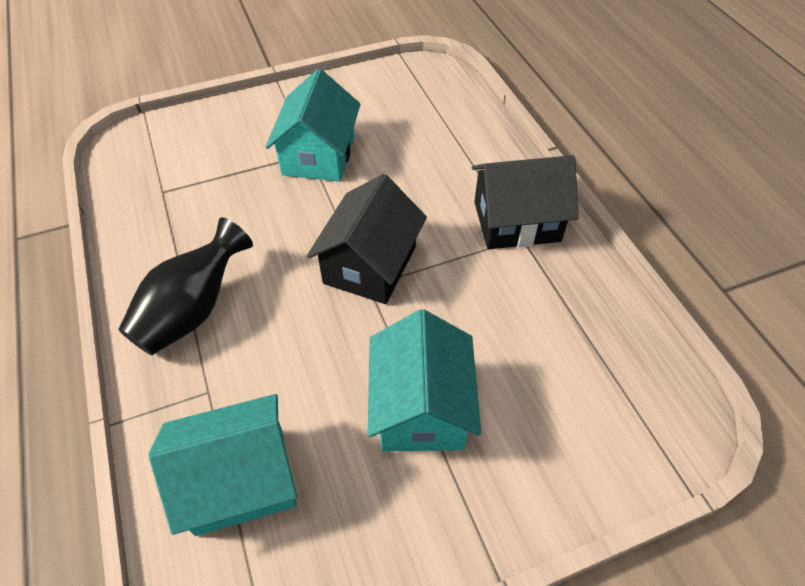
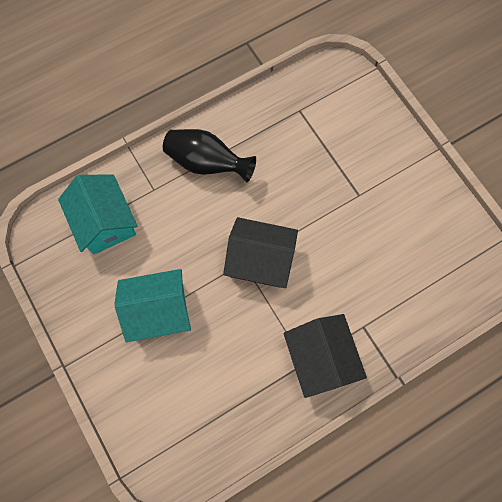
camera: 80 degrees right, 20 degrees up
(318, 155) = (358, 202): turquoise house -> none

